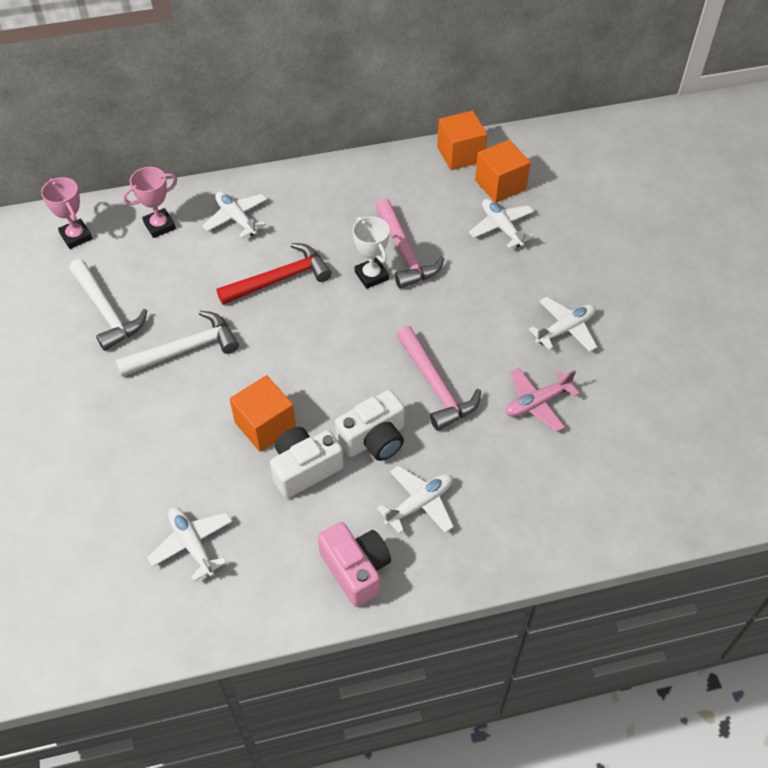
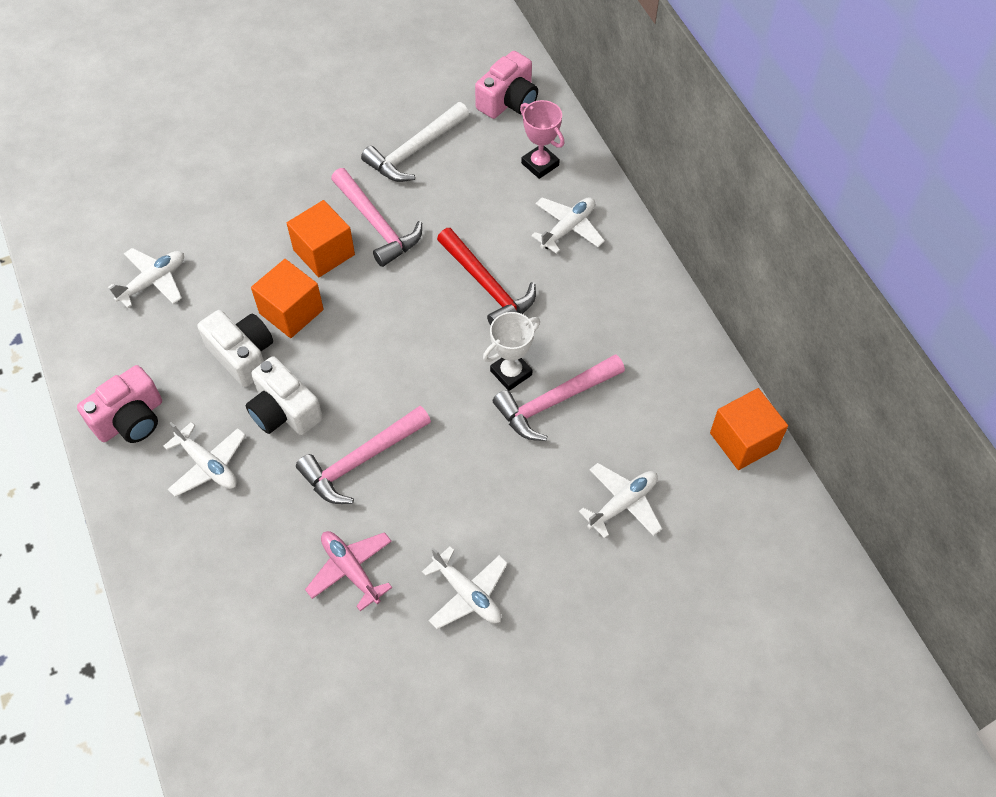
camera: 80 degrees right, 5 degrees up
(76, 236) = (508, 101): pink trophy -> pink camera
(185, 350) = (376, 224): white hammer -> pink hammer
(500, 185) = (700, 494): orange cube -> orange cube (324, 252)

